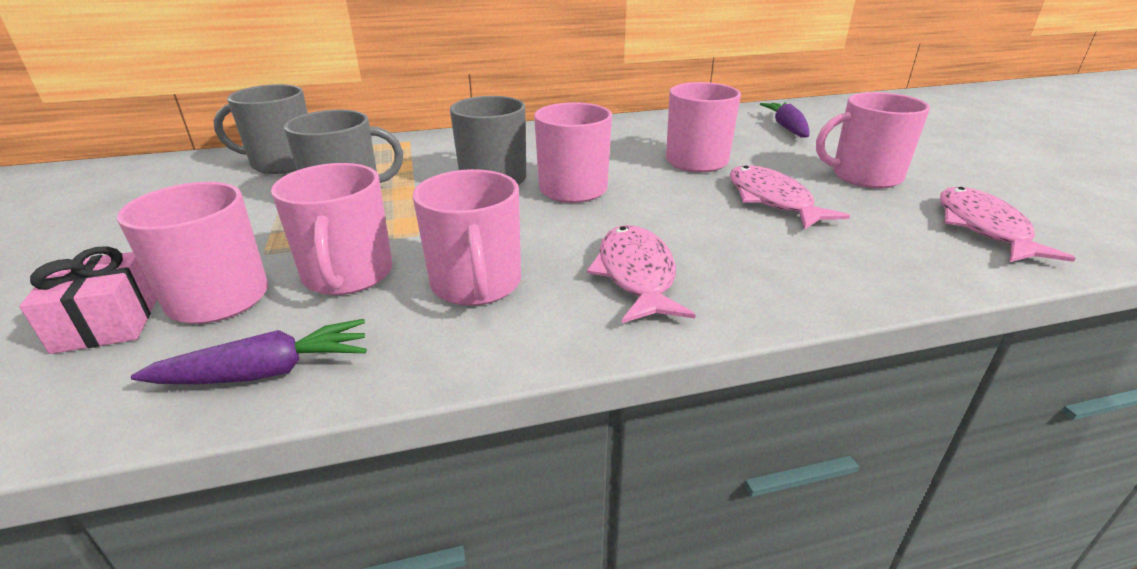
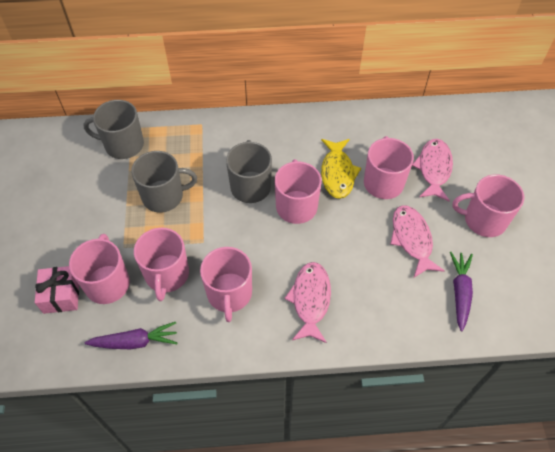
camera: 10 degrees right, 25 degrees up
(624, 159) = (337, 173): none -> yellow fish
(787, 128) = (465, 144): purple carrot -> purple carrot (460, 292)
(984, 228) = (520, 289): pink fish -> pink fish (434, 169)

